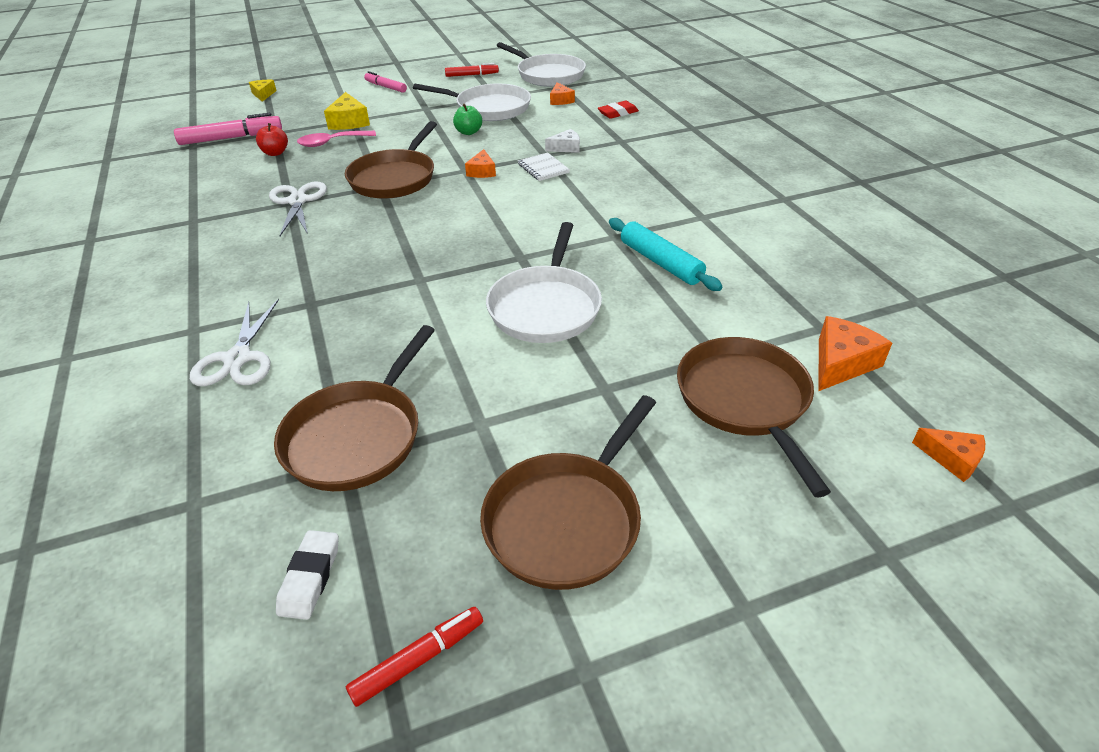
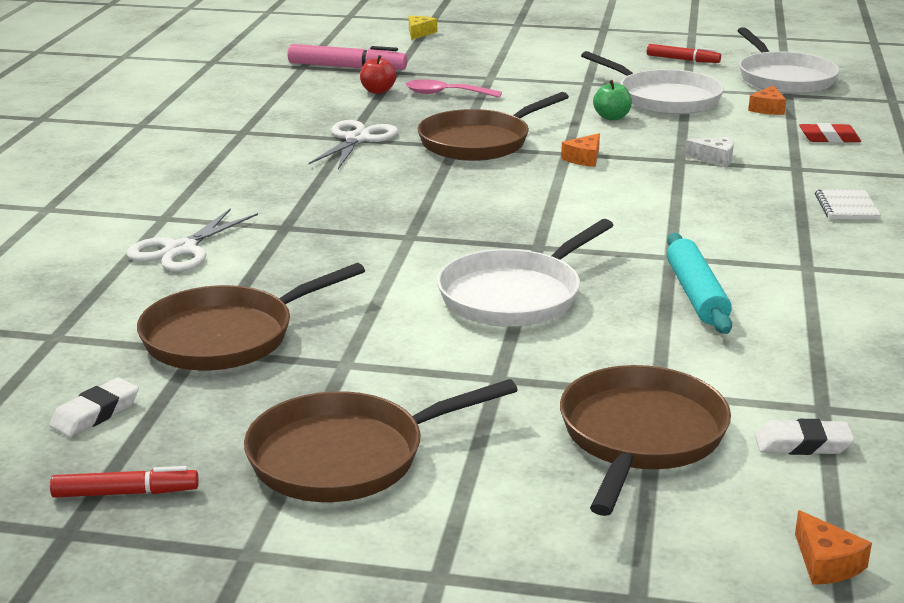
camera: 30 degrees right, 15 degrees down
(349, 122) = (485, 78): yellow cheese -> none
(385, 87) = (563, 52): pink marker -> none
(543, 168) = (661, 172): white notebook -> white notebook (846, 207)
(841, 363) = (802, 444): orange cheese -> white eraser

